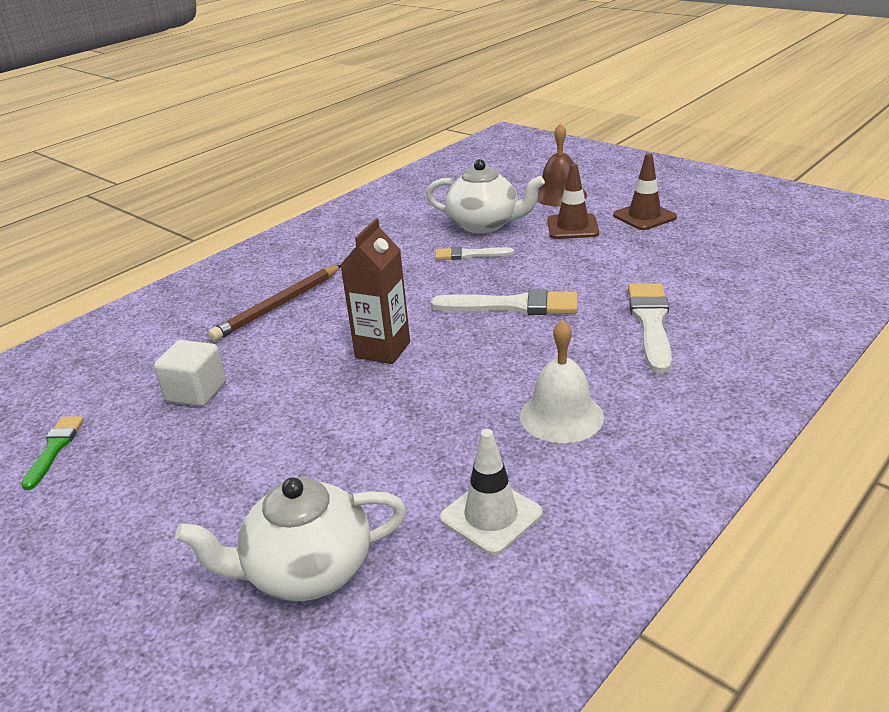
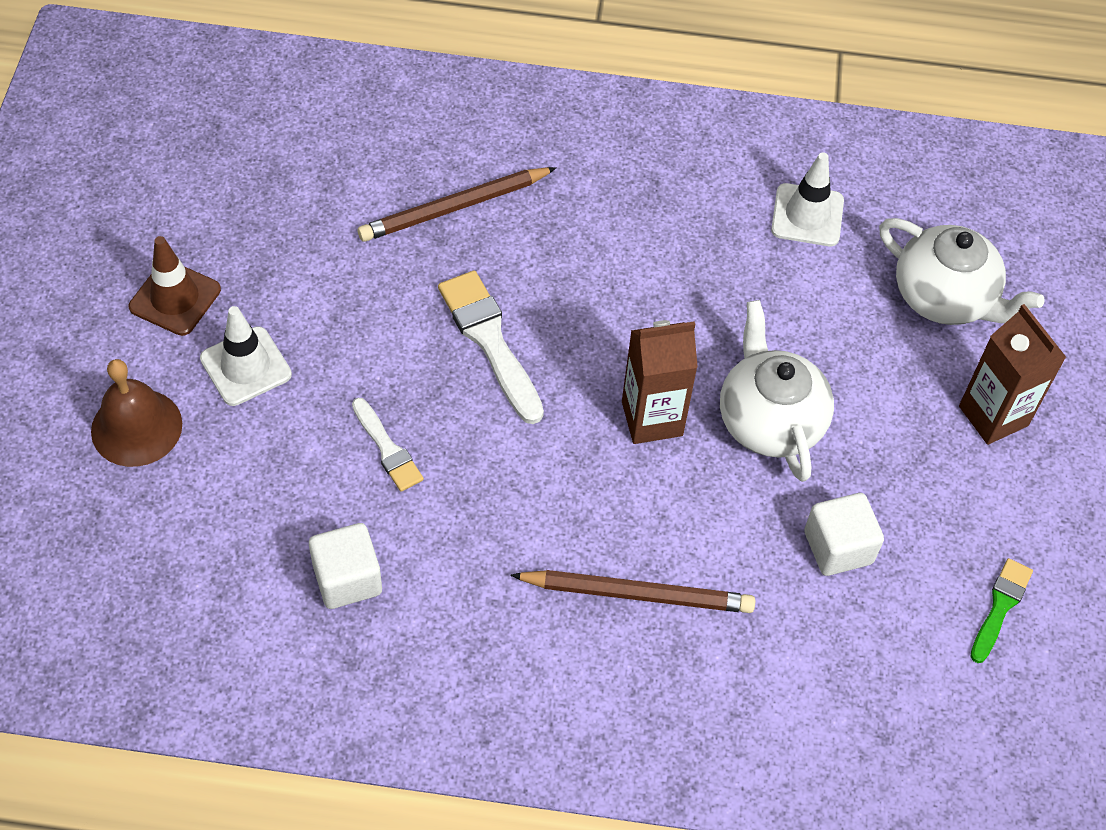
camera: 130 degrees left, 25 degrees up
(54, 448) = (1000, 606): green brush -> green brush turned 150 degrees clockwise
(169, 533) = (993, 416): none -> brown carton
(403, 228) = (347, 579): none -> white cube
(485, 225) = (285, 476): white teapot -> white teapot (769, 420)
(561, 416) = (656, 220): white bell -> none
(572, 227) = (246, 366): brown traffic cone -> white traffic cone
(651, 323) = (454, 208): white brush -> brown pencil

